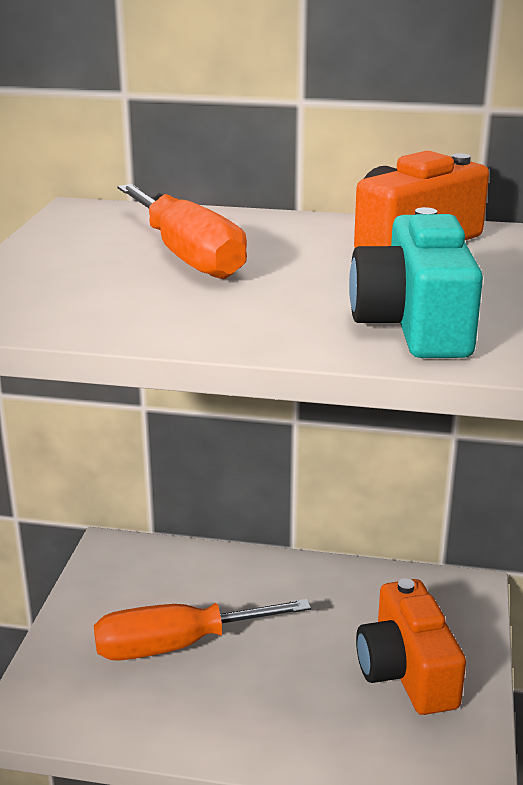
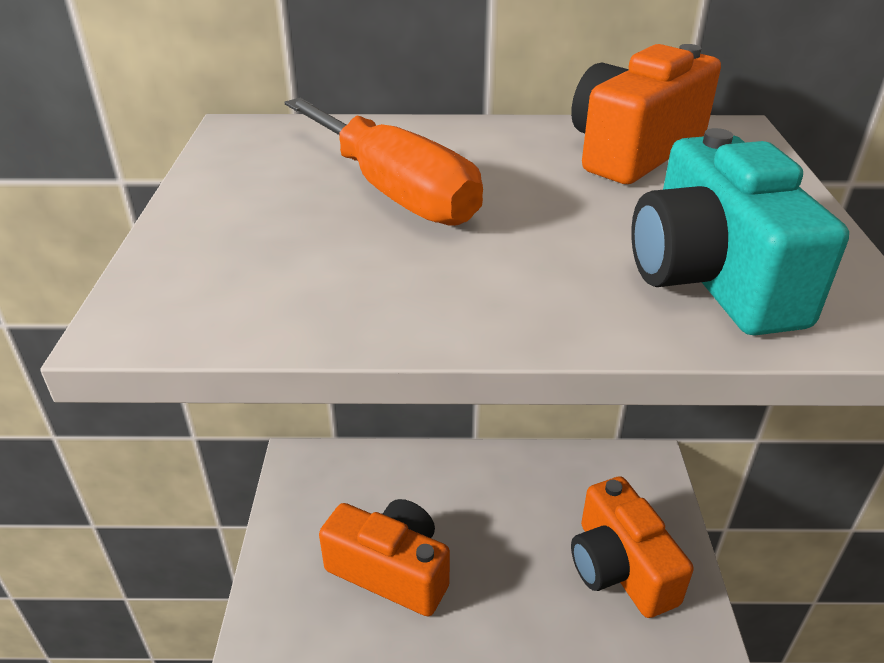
camera: 10 degrees left, 10 degrees up
(176, 645) = (391, 570): orange screwdriver -> orange camera

